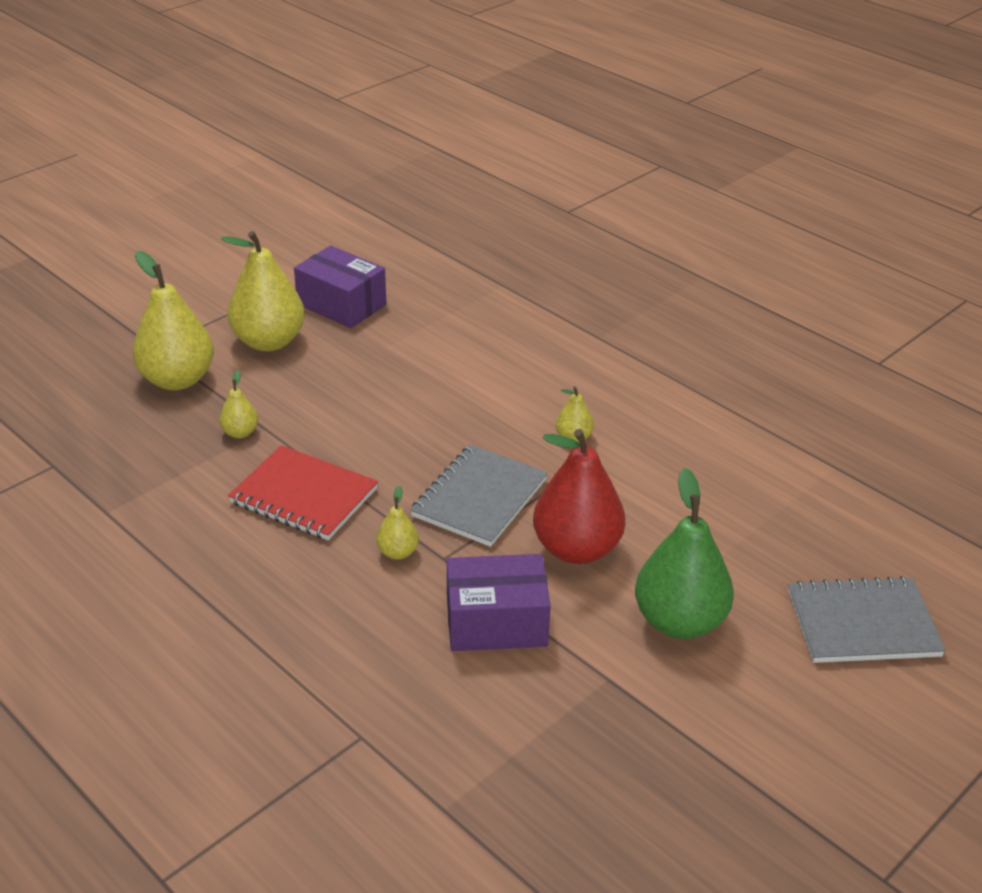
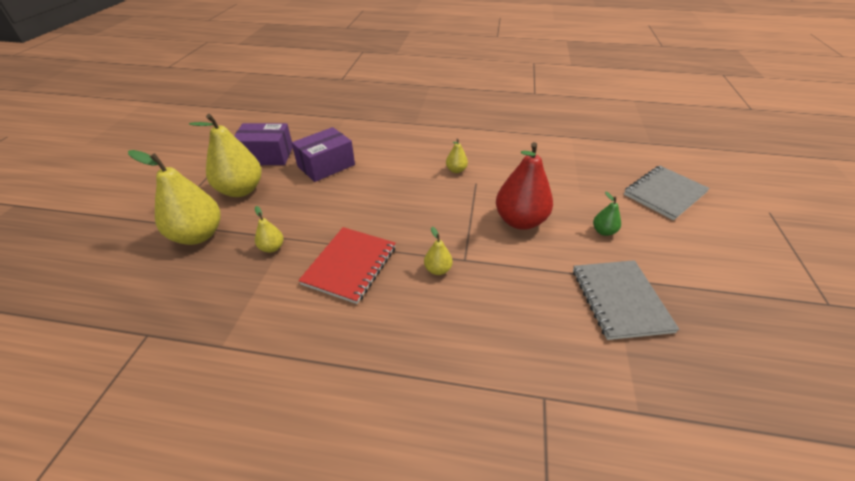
camera: 35 degrees left, 5 degrees up
(304, 496) = (350, 265): red notebook -> red notebook turned 60 degrees counterclockwise
(479, 498) = (446, 219): grey notebook -> grey notebook (620, 300)
(496, 622) = (530, 279): purple box -> purple box (326, 165)
(679, 621) = (603, 231): green pear -> green pear, size x0.46

